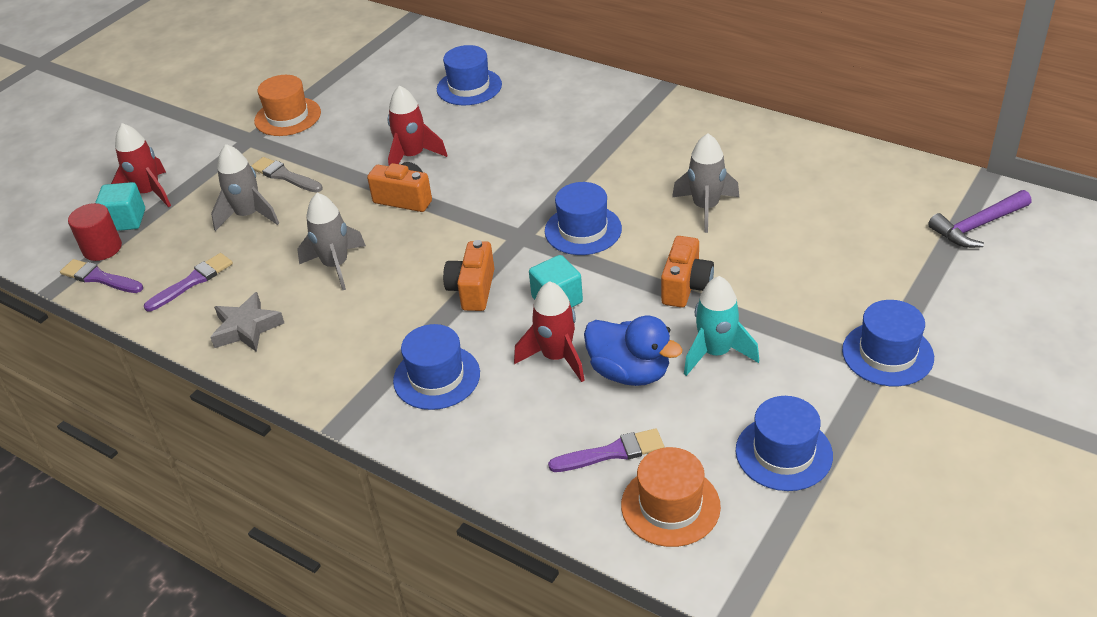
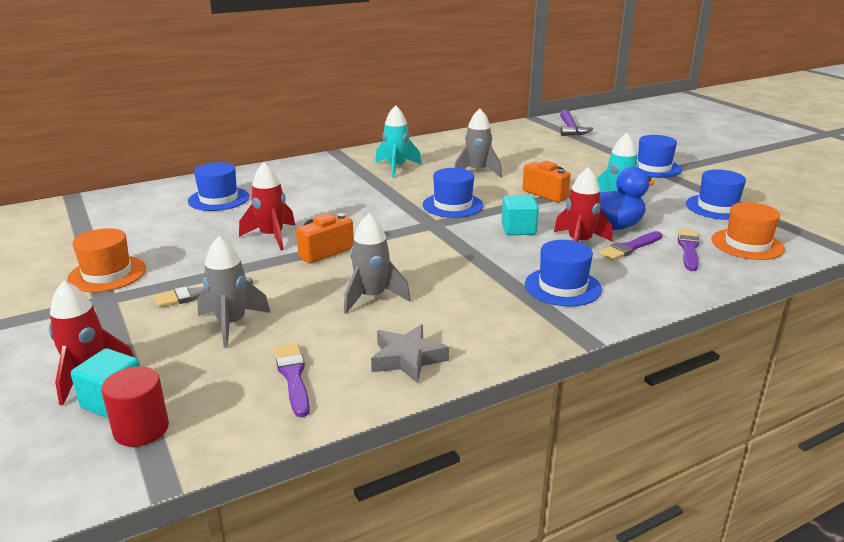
camera: 65 degrees left, 15 degrees down
(99, 278) = (196, 441): purple brush -> purple brush (629, 248)
(472, 290) = (474, 252): orange camera -> none
(656, 147) = (396, 168): none -> turquoise rocket

